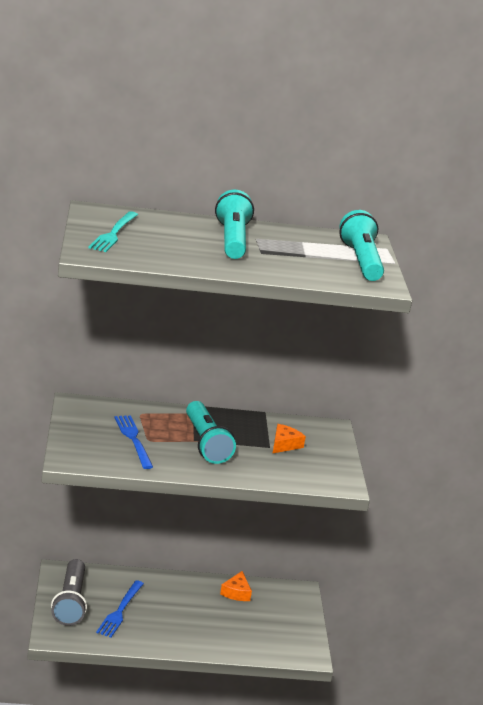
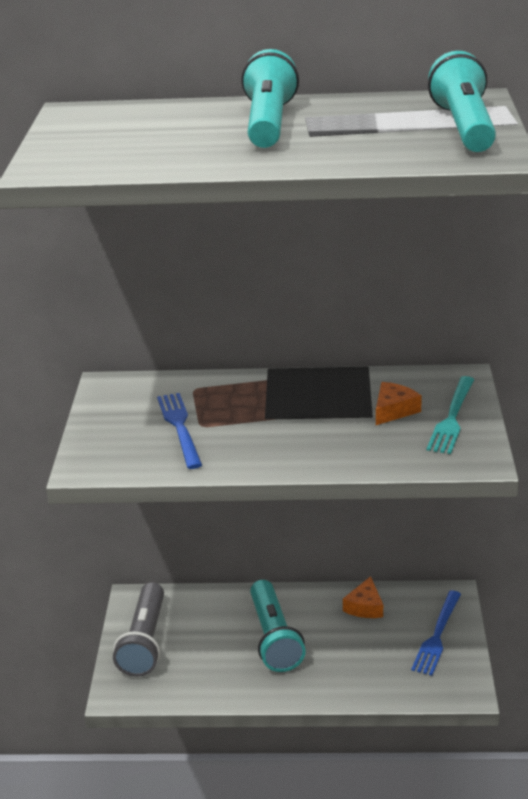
camera: 10 degrees right, 5 degrees up
(113, 233) = (91, 137): turquoise fork -> turquoise fork (452, 418)
(120, 611) = (209, 648): blue fork -> blue fork (437, 635)
(206, 443) = (281, 421): turquoise flashlight -> turquoise flashlight (274, 638)

